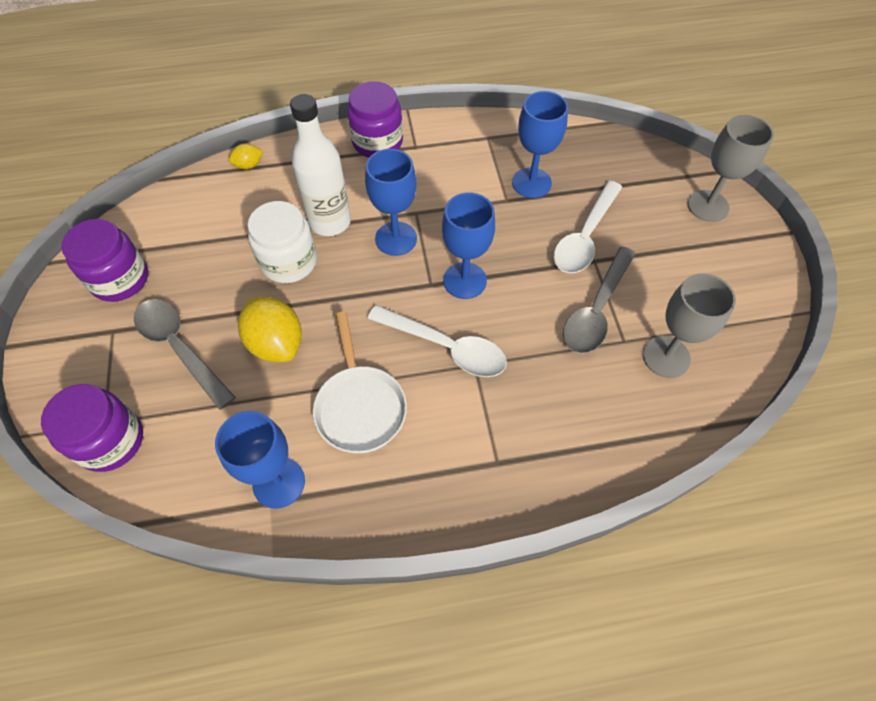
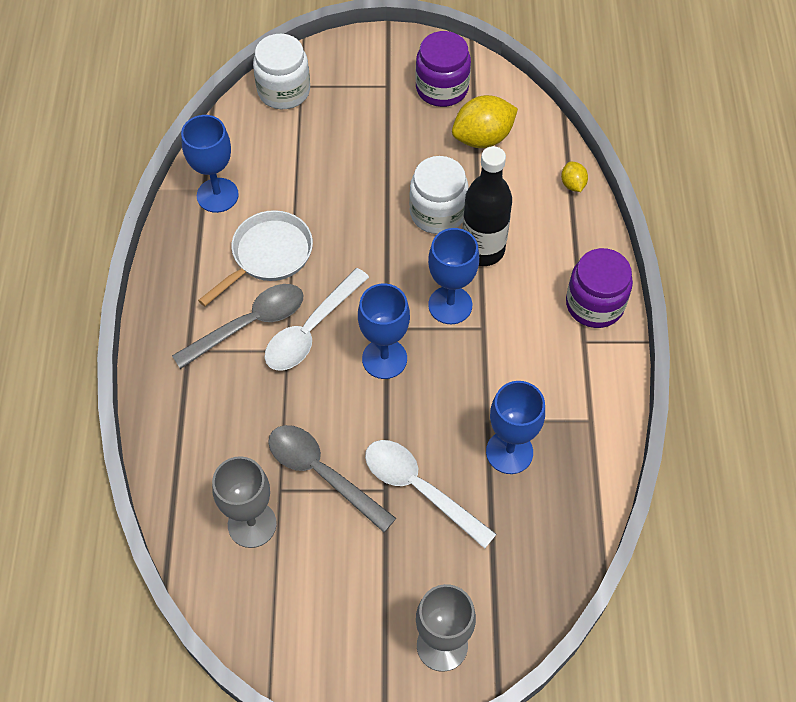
camera: 100 degrees right, 0 degrees up
(111, 441) = (284, 91): purple jar -> white jar
(180, 348) = (359, 131): grey spoon -> grey spoon (249, 324)
(276, 343) = (347, 199): yellow lemon -> yellow lemon (482, 138)
(330, 222) = (482, 250): white bottle -> black bottle
(360, 407) = (268, 255): white pan -> white pan turned 135 degrees clockwise

